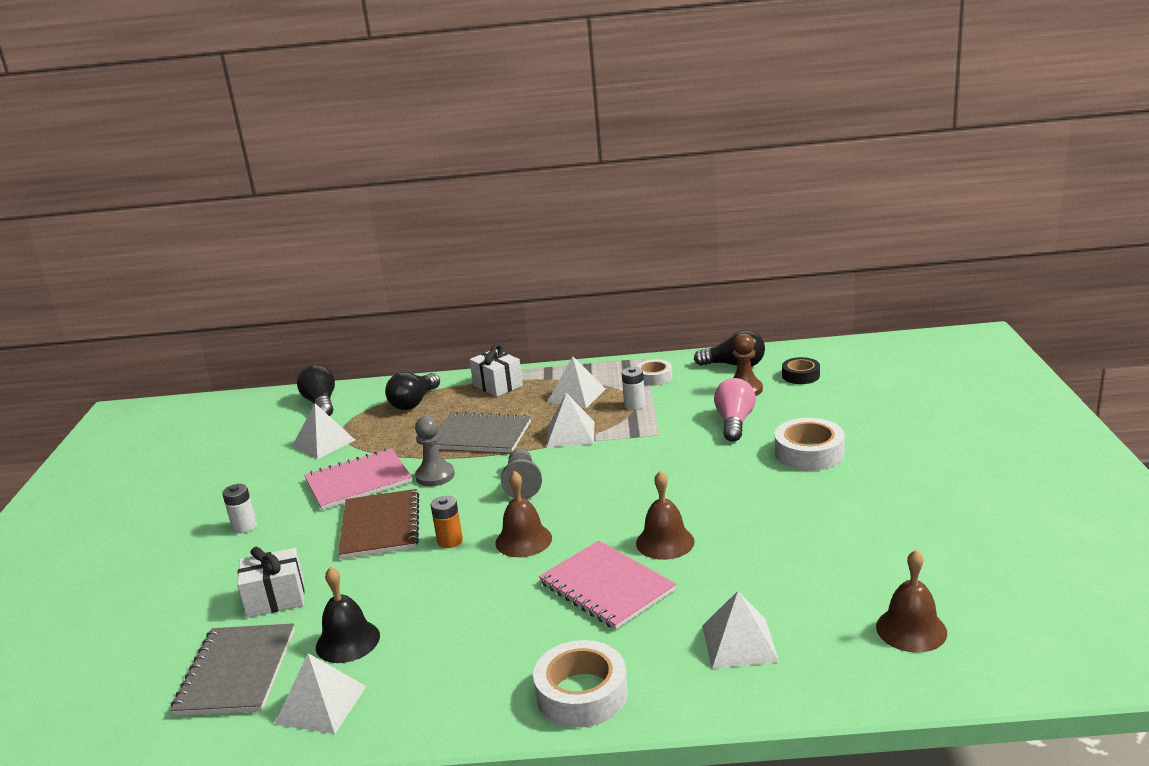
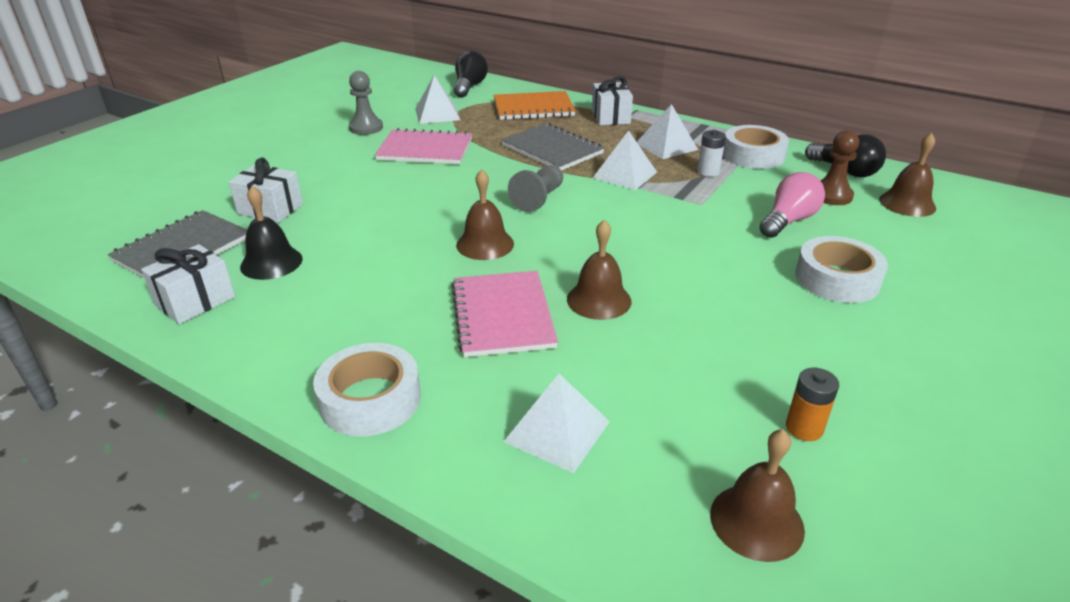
camera: 30 degrees right, 10 degrees up
(244, 526) = (317, 151): white battery -> none
(321, 704) = (195, 301): white pyramid -> white gift
(380, 526) = (398, 188): brown notebook -> none
(414, 402) = (533, 108): black light bulb -> orange notebook
(435, 476) = (482, 166): grey pawn -> grey pawn (366, 128)
(450, 541) = (431, 220): orange battery -> orange battery (804, 428)
(654, 377) = (753, 155): white tape -> white tape, size x1.61
(800, 375) = (907, 203): black tape -> brown bell

